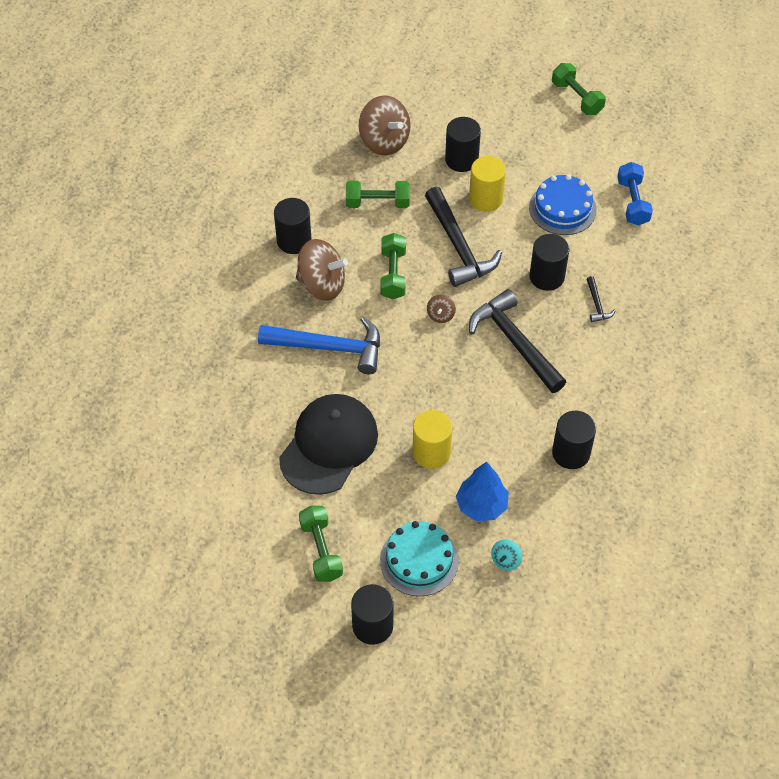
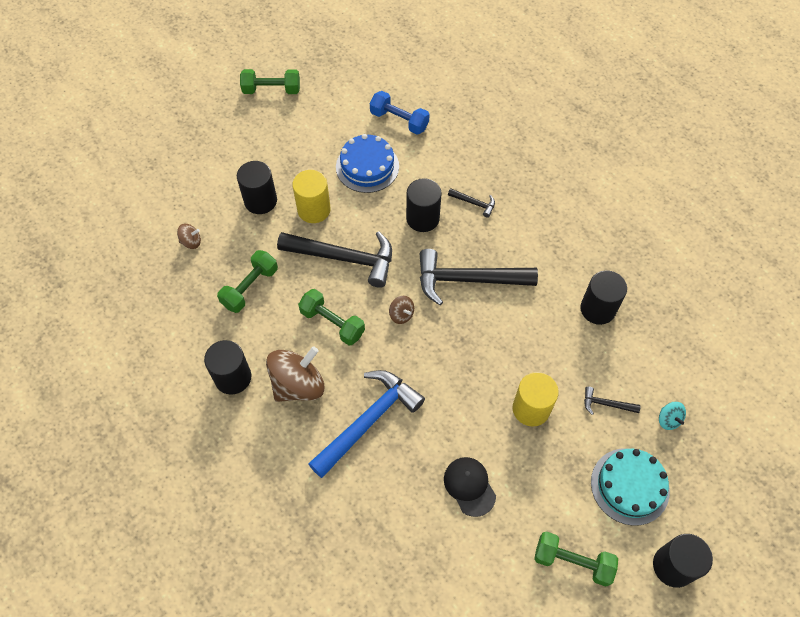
camera: 55 degrees left, 5 degrees up
(329, 445) = (469, 486): black cap -> black cap, size x0.52
(384, 141) = (191, 242): brown spinning top -> brown spinning top, size x0.46
(481, 505) = (606, 404): blue tree -> black hammer

